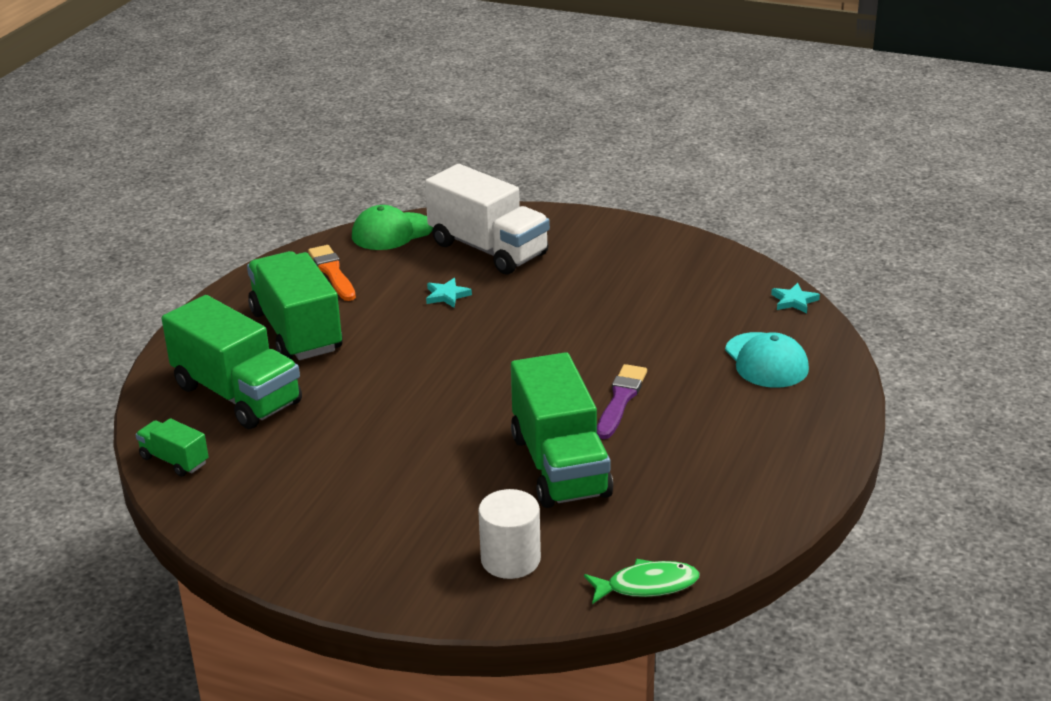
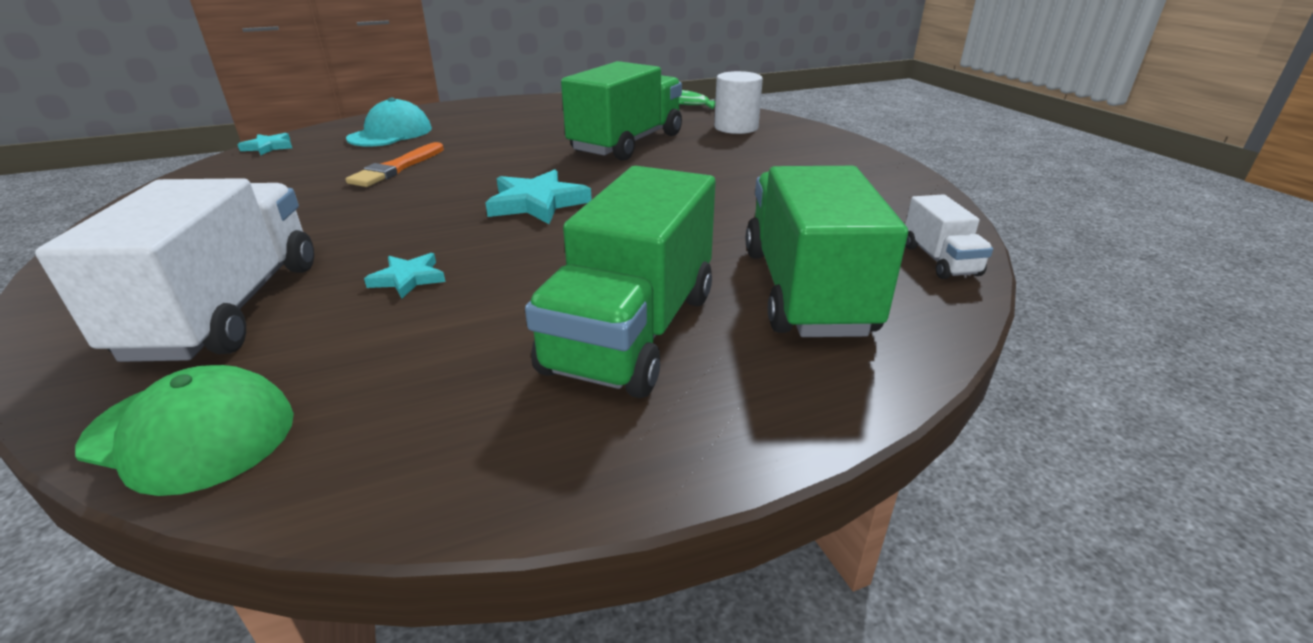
camera: 135 degrees left, 0 degrees up
(174, 460) = (939, 260): green truck -> white truck
(332, 272) = (424, 404): orange brush -> orange brush (397, 168)
(489, 367) = (537, 203): none -> turquoise star
(620, 400) = (514, 152): purple brush -> none

